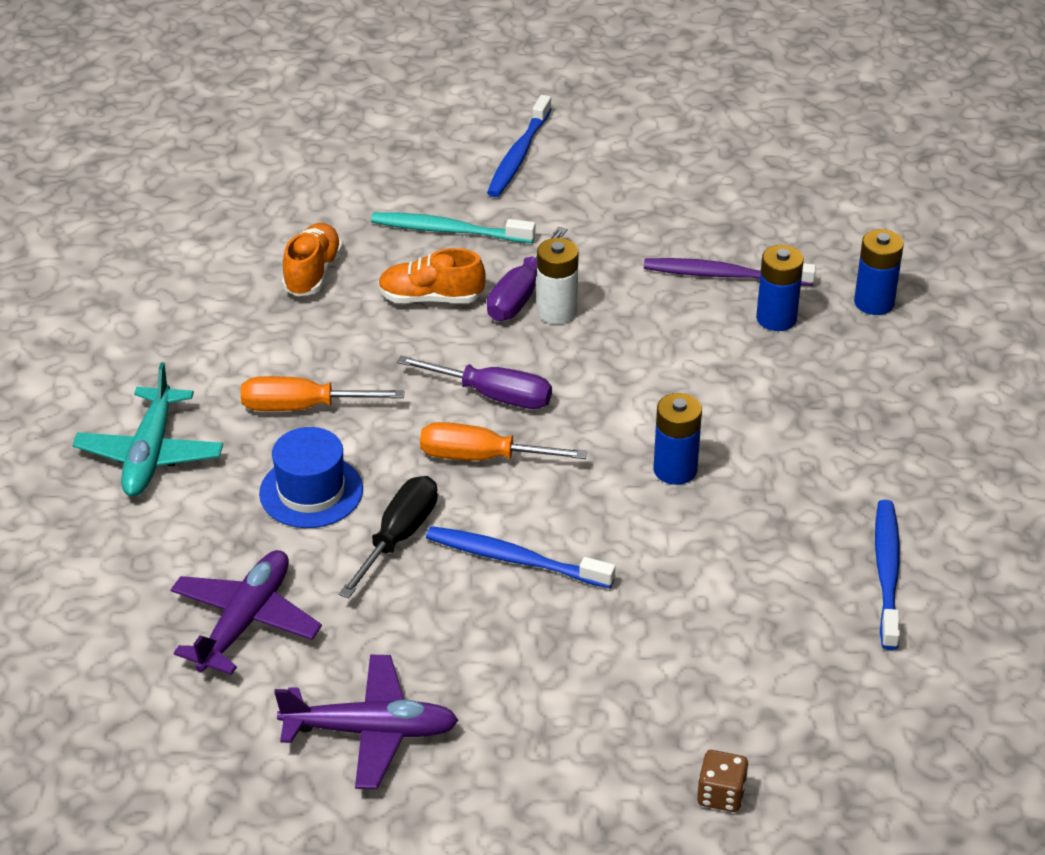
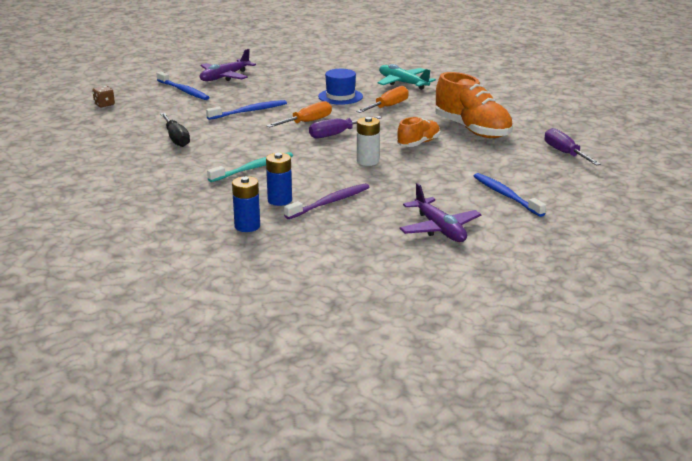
camera: 130 degrees right, 15 degrees down
(245, 621) = (299, 75): purple plane -> purple plane (439, 229)
(313, 273) = (472, 130): orange shoe -> orange shoe, size x1.77
(398, 537) = (294, 101): black screwdriver -> black screwdriver (176, 138)
(449, 231) = (463, 161): turquoise toothbrush -> turquoise toothbrush (253, 168)
(521, 294) = (392, 159): purple screwdriver -> purple screwdriver (565, 153)
(675, 470) = (236, 147): blue battery -> none
(887, 573) = (115, 158): blue toothbrush -> blue toothbrush (183, 91)

